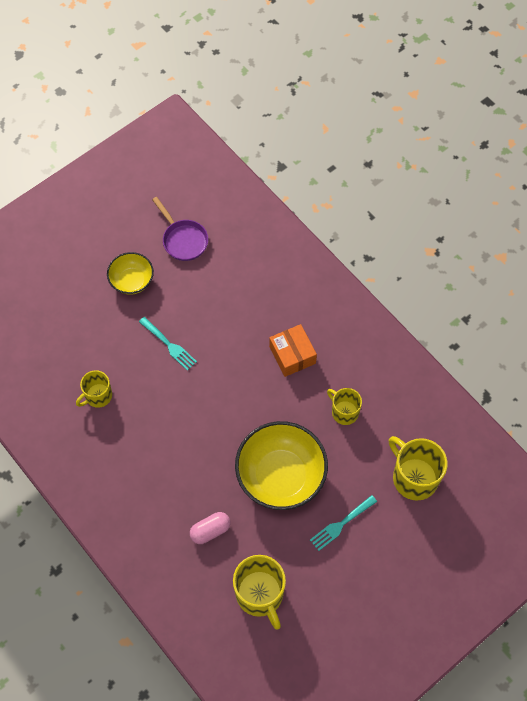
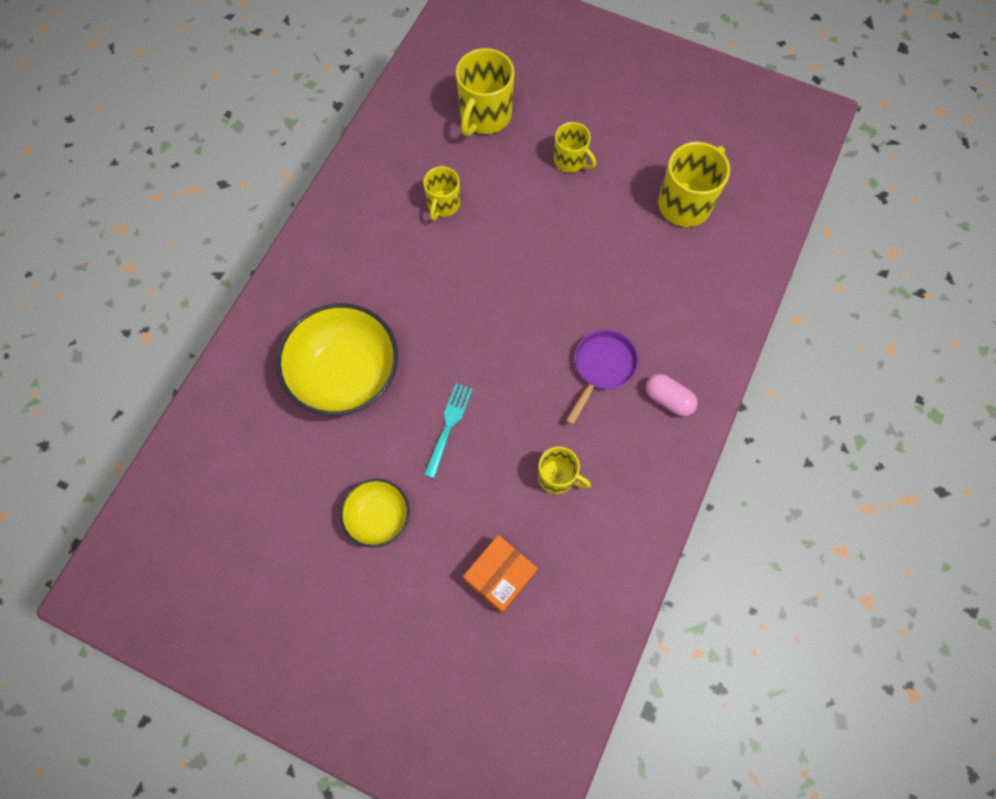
camera: 115 degrees left, 5 degrees up
(183, 240) = (288, 481): purple pan -> purple pan (602, 368)
(210, 531) = (648, 278): pink capsule -> pink capsule (668, 399)
(280, 476) = (549, 236): yellow bowl -> yellow bowl (345, 375)
(292, 355) = (397, 283): orange box -> orange box (500, 576)
(341, 524) = (570, 161): turquoise fork -> yellow mug

